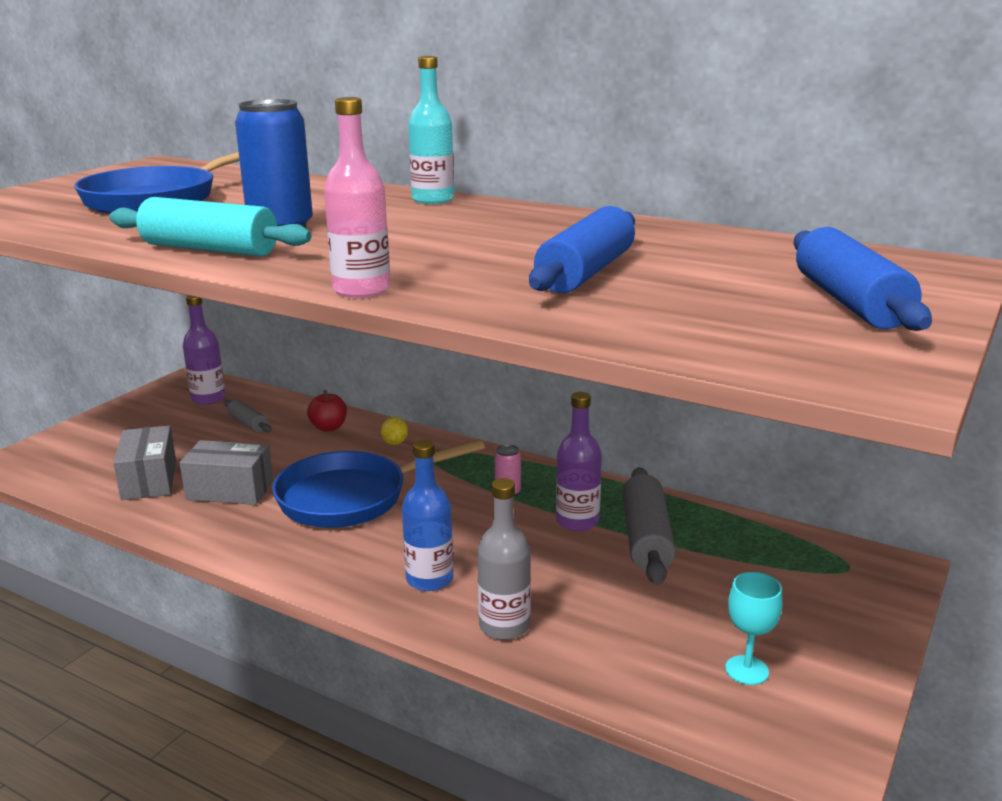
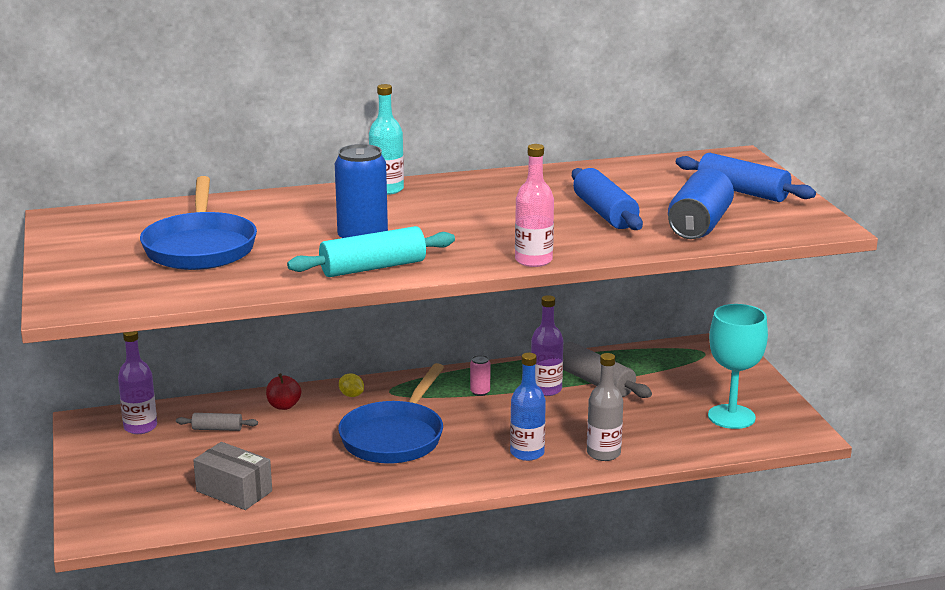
camera: 45 degrees left, 0 degrees up
(230, 490) = (307, 470): grey box -> none
(669, 319) = (699, 226): none -> blue can
(747, 670) = (731, 417): turquoise goblet -> turquoise goblet, size x1.85

